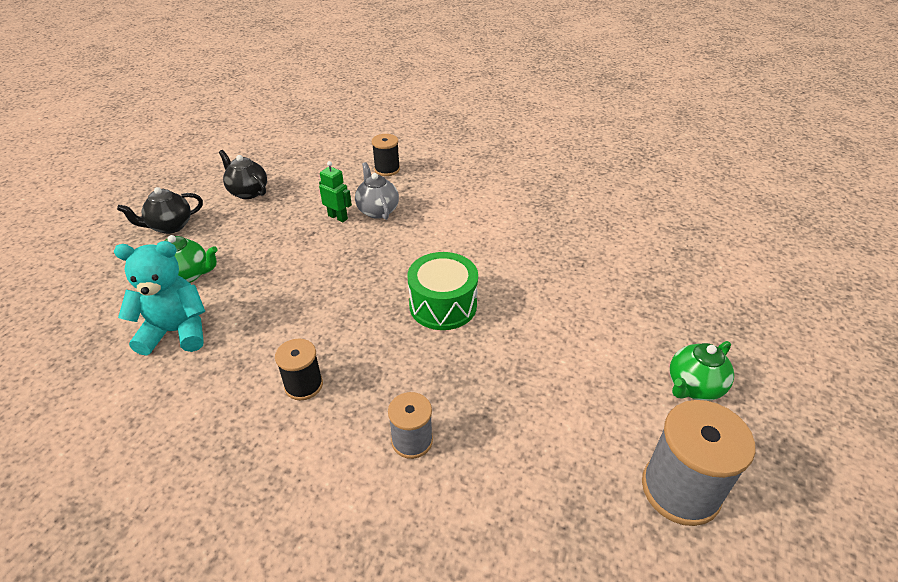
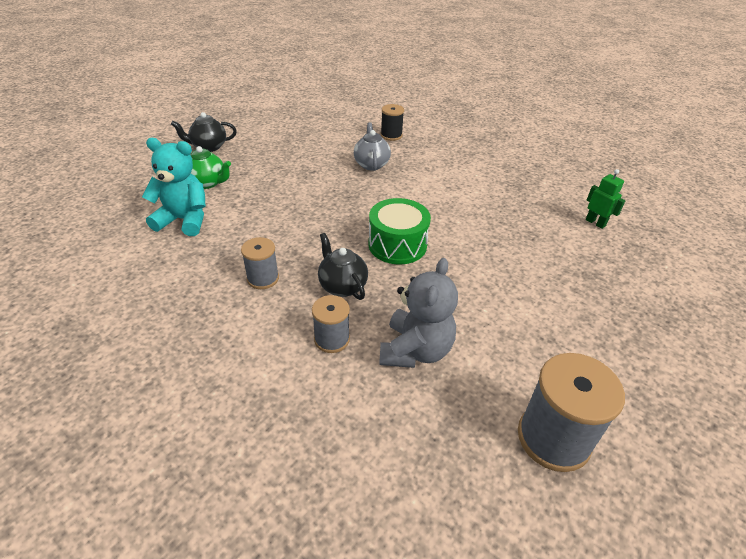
camera: 15 degrees right, 0 degrees up
(248, 192) = (275, 133): black teapot -> black teapot (342, 286)
(303, 385) = (263, 278): black spool -> grey spool
(338, 217) = (337, 163): green robot -> green robot (595, 223)
(508, 429) = (415, 350): none -> grey teddy bear
(693, 387) = (599, 358): green teapot -> none

